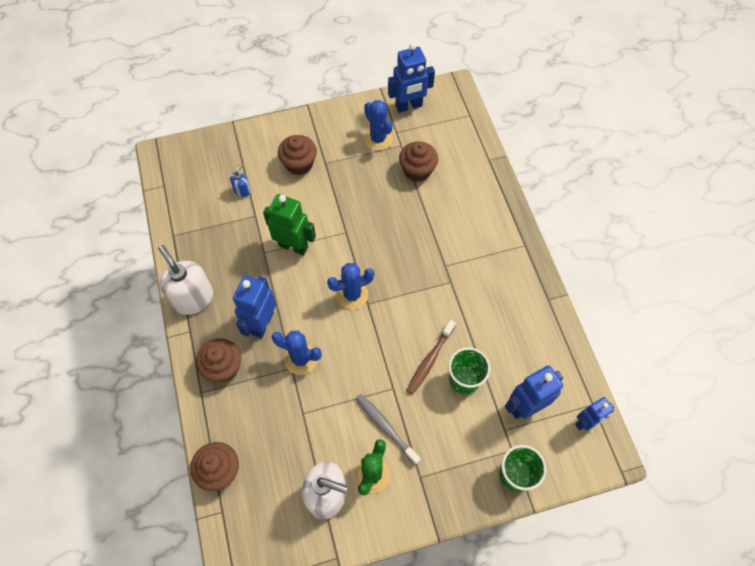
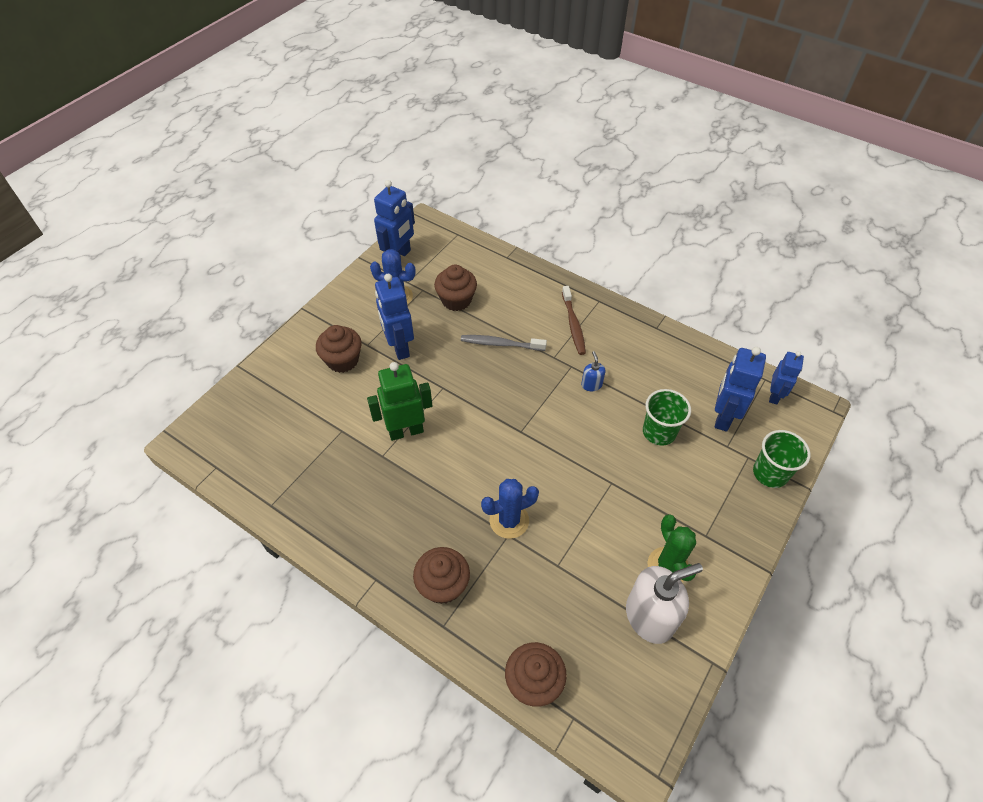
camera: 40 degrees left, 10 degrees down
(193, 298) = (350, 547): white soap dispenser -> none
(242, 190) = (307, 417): blue soap dispenser -> blue soap dispenser (591, 384)
(262, 323) = (442, 518): blue robot -> blue robot (399, 347)
(352, 295) = (500, 433): blue cactus -> none
(385, 427) = (638, 519): grey toothbrush -> grey toothbrush (501, 344)
(430, 360) = (617, 437): brown toothbrush -> brown toothbrush (573, 324)

